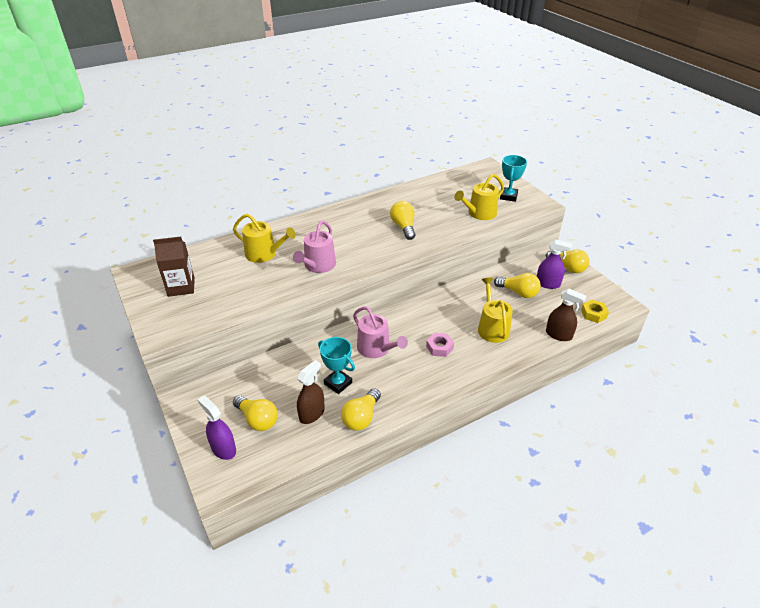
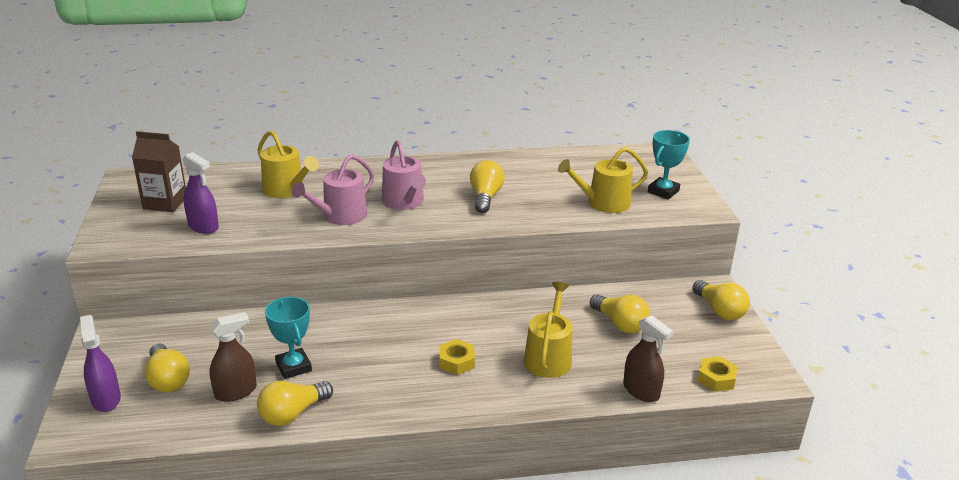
camera: 20 degrees right, 10 degrees down
(376, 349) = (372, 341): pink watering can -> pink watering can (404, 202)
(439, 347) = (457, 361): pink nut -> yellow nut
(548, 284) = (673, 324): purple spray bottle -> purple spray bottle (203, 226)

